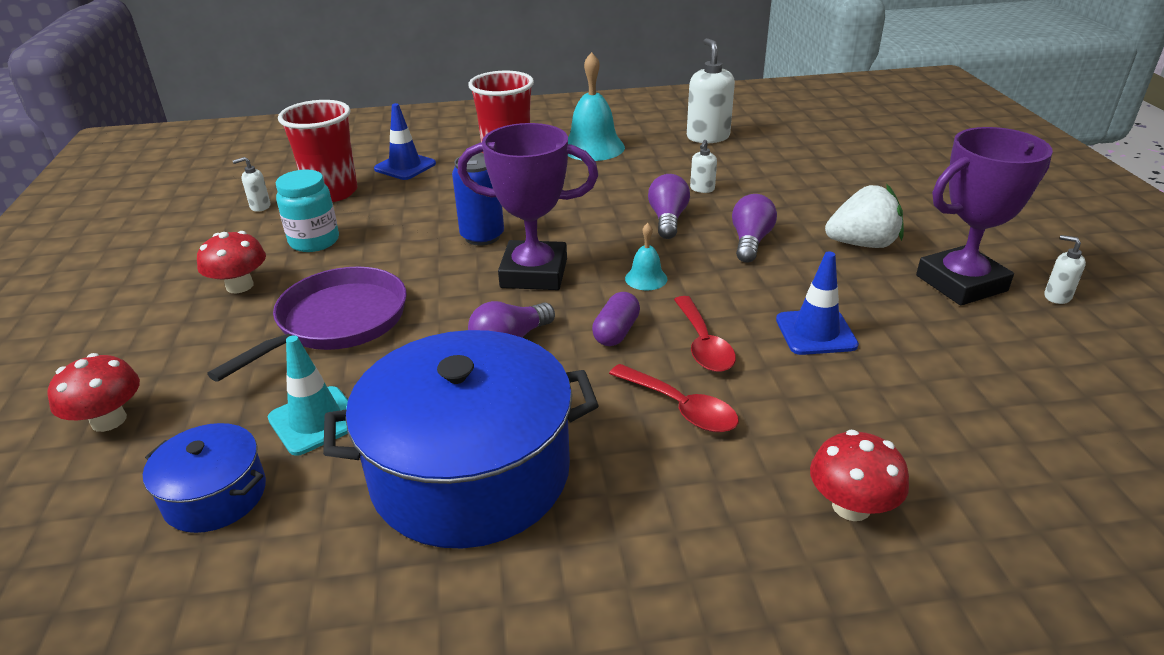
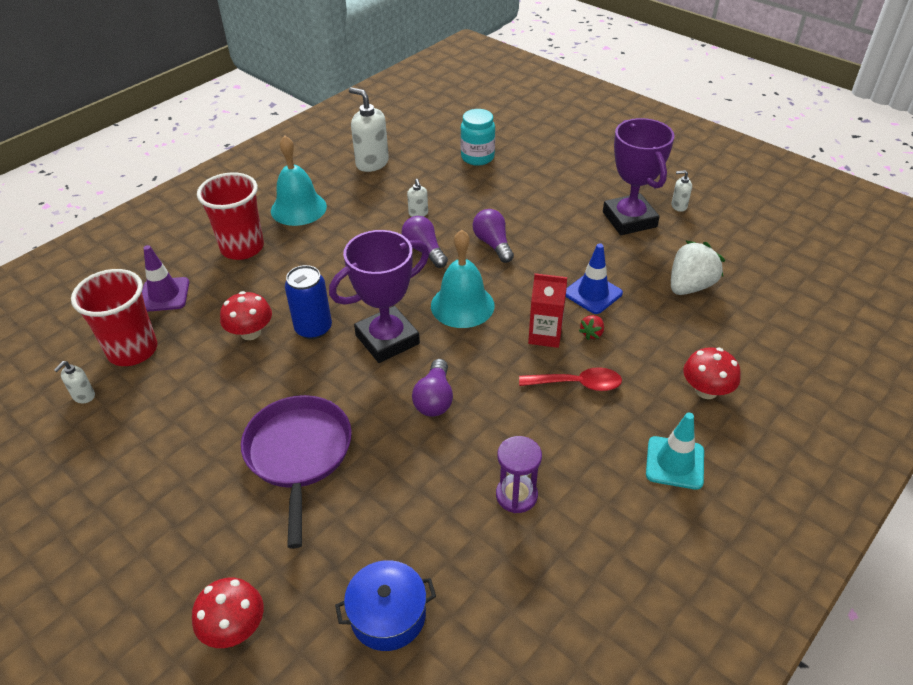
camera: 40 degrees left, 10 degrees up
(240, 286) = (177, 472): red mushroom -> red mushroom (250, 333)
(314, 241) = (184, 401): turquoise jar -> turquoise jar (477, 157)
(315, 421) = (383, 528): turquoise traffic cone -> turquoise traffic cone (675, 463)
(405, 166) = (164, 295): blue traffic cone -> purple traffic cone
(470, 472) = (516, 495): blue pot -> purple hourglass
(616, 332) = (489, 355): purple capsule -> none
(646, 278) = (462, 305): turquoise bell -> turquoise bell, size x1.99
(703, 344) = (545, 335): red spoon -> red carton
(764, 369) = (592, 333): none -> red strawberry
(862, 244) = (555, 215): white strawberry -> white strawberry (690, 286)
(961, 283) = (629, 219): purple trophy -> purple trophy turned 45 degrees counterclockwise

